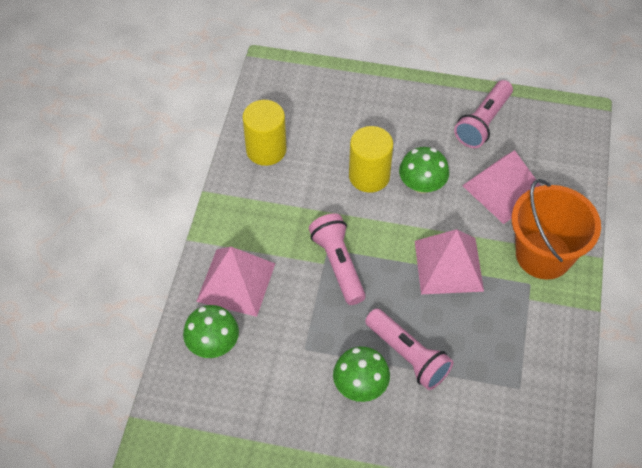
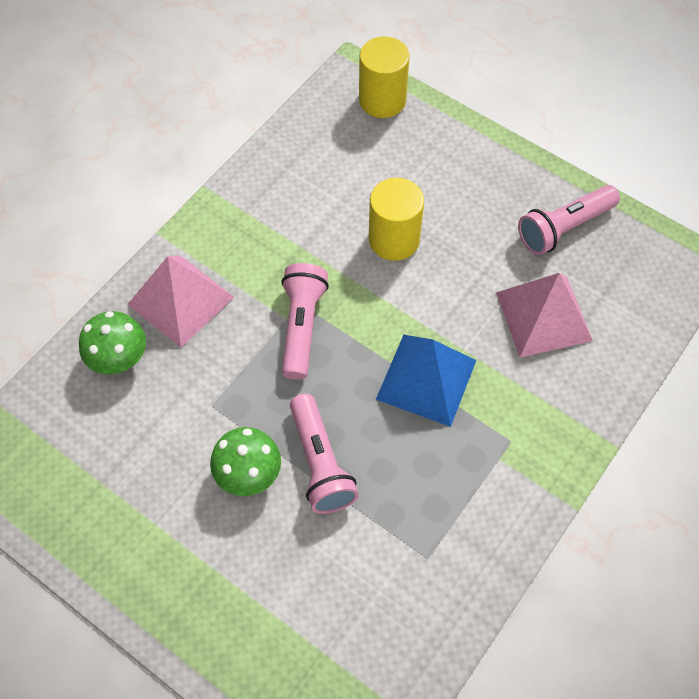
camera: 25 degrees right, 5 degrees up
(266, 150) = (296, 165): yellow cylinder -> yellow cylinder (382, 100)
(422, 185) = (449, 273): green mushroom -> none
(448, 265) = (426, 379): pink pyramid -> blue pyramid
(543, 255) = (547, 413): orange bucket -> none

